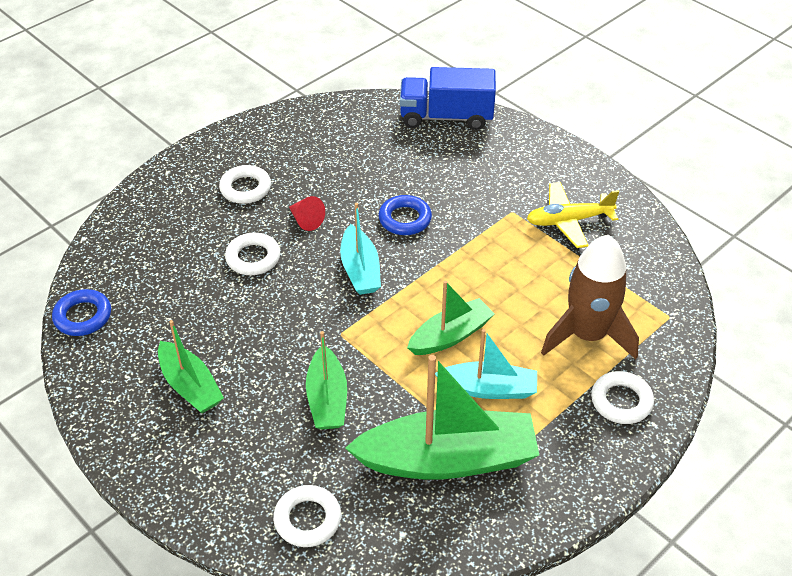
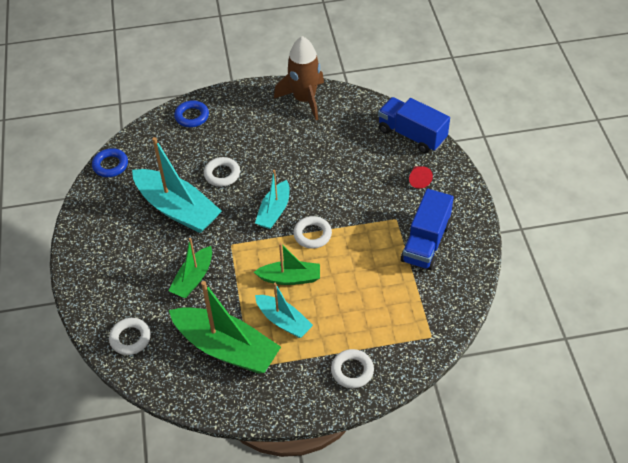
camera: 35 degrees right, 5 degrees up
(190, 386) = (132, 233): green boat -> none
(229, 326) = (177, 209): none -> turquoise boat
(245, 188) = (253, 128): white ring -> white ring (312, 234)
(306, 220) = (269, 165): red cone -> red cone (418, 180)
(405, 219) = (326, 192): blue ring -> blue ring (192, 116)
(568, 221) = (426, 242): yellow plane -> blue truck
(587, 335) = (369, 321): brown rocket -> brown rocket (304, 99)

